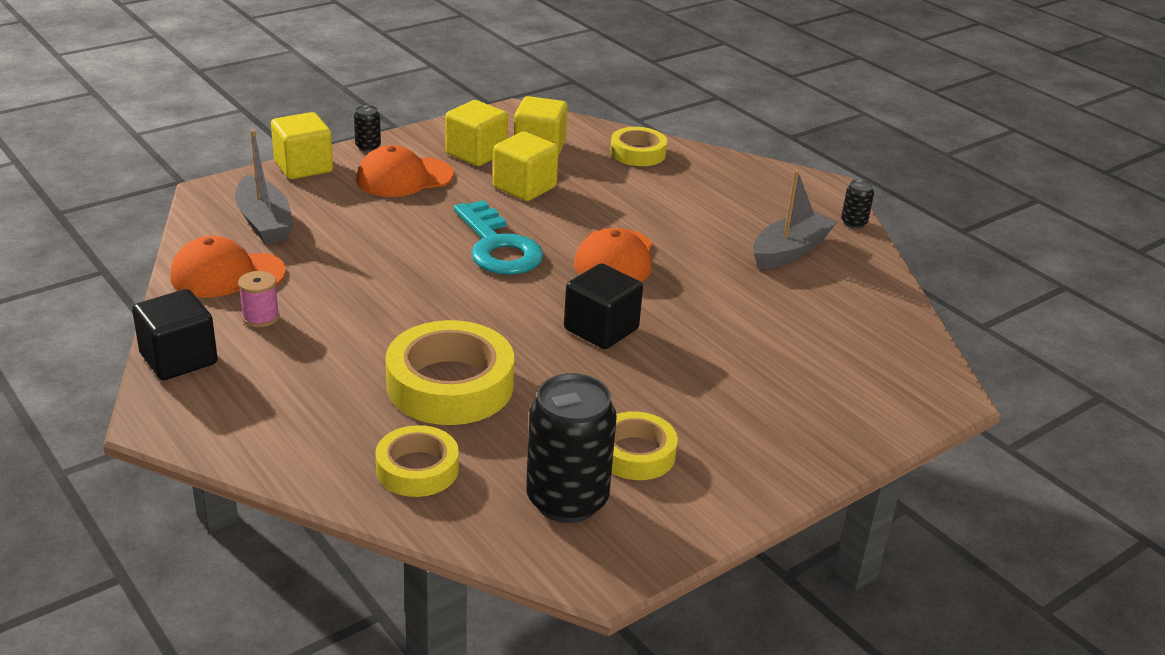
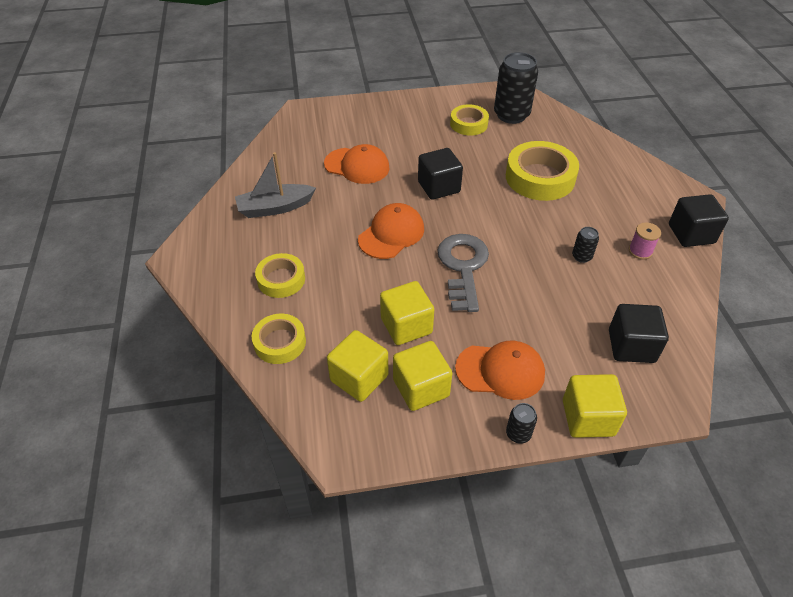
camera: 150 degrees left, 15 degrees up
(227, 274) = (662, 295): orange cap -> orange cap (357, 166)
(264, 222) = (631, 346): grey boat -> black cube
(417, 469) = (572, 143): yellow tape -> yellow tape (281, 279)
(498, 247) = (463, 267): turquoise key -> grey key
(853, 223) = (206, 217): black can -> black can (581, 256)

